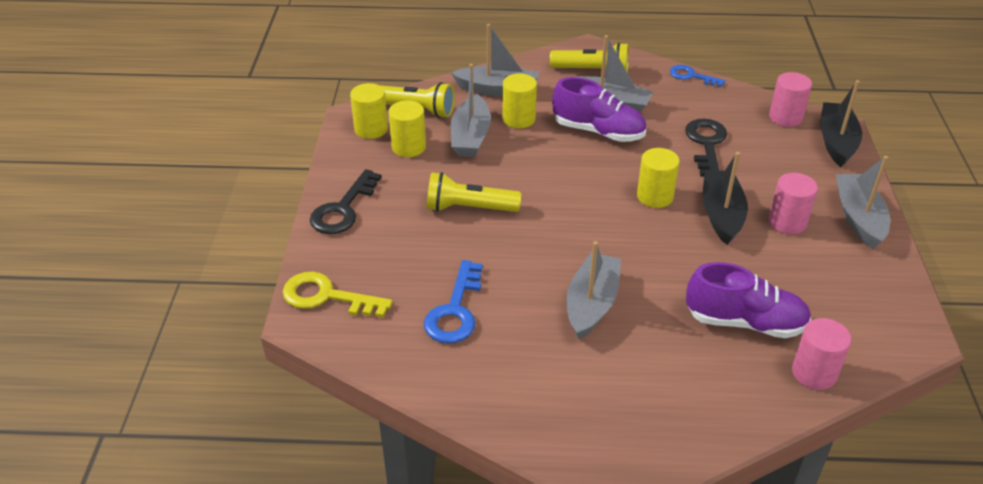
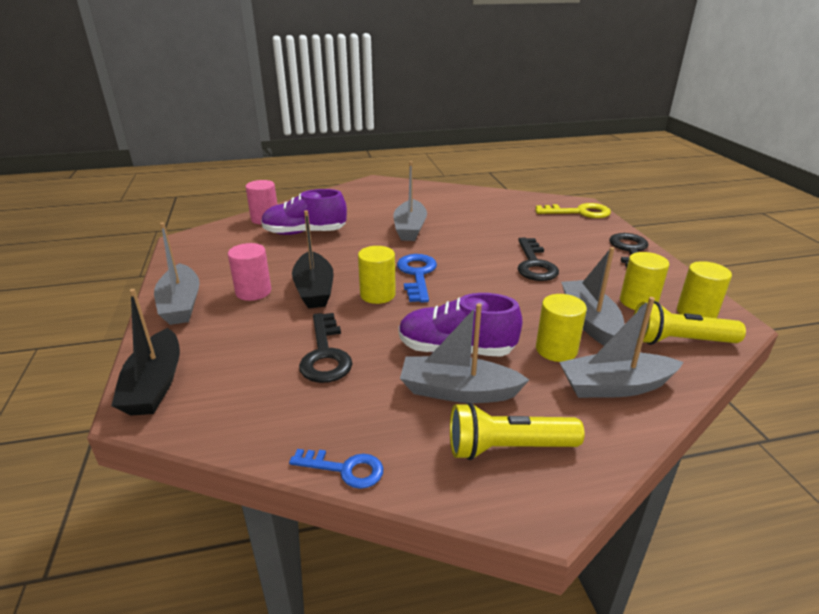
camera: 165 degrees right, 10 degrees down
(455, 311) = (495, 216): blue key -> blue key (417, 274)
(469, 208) = (534, 264): yellow flashlight -> black key
(785, 117) = (210, 411): pink cylinder -> none

